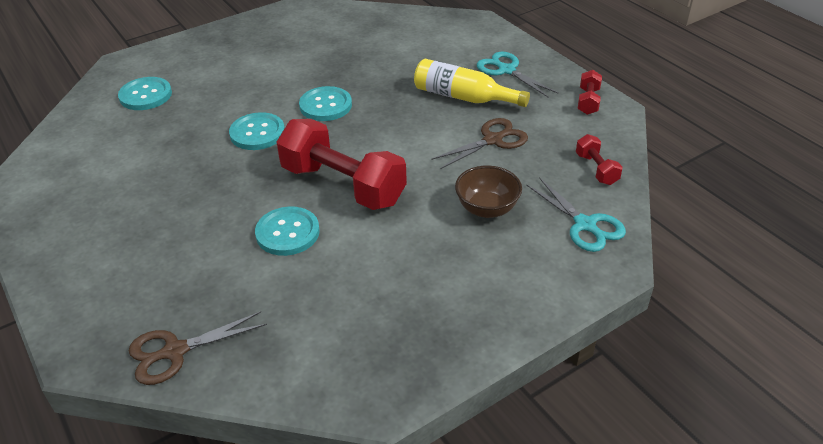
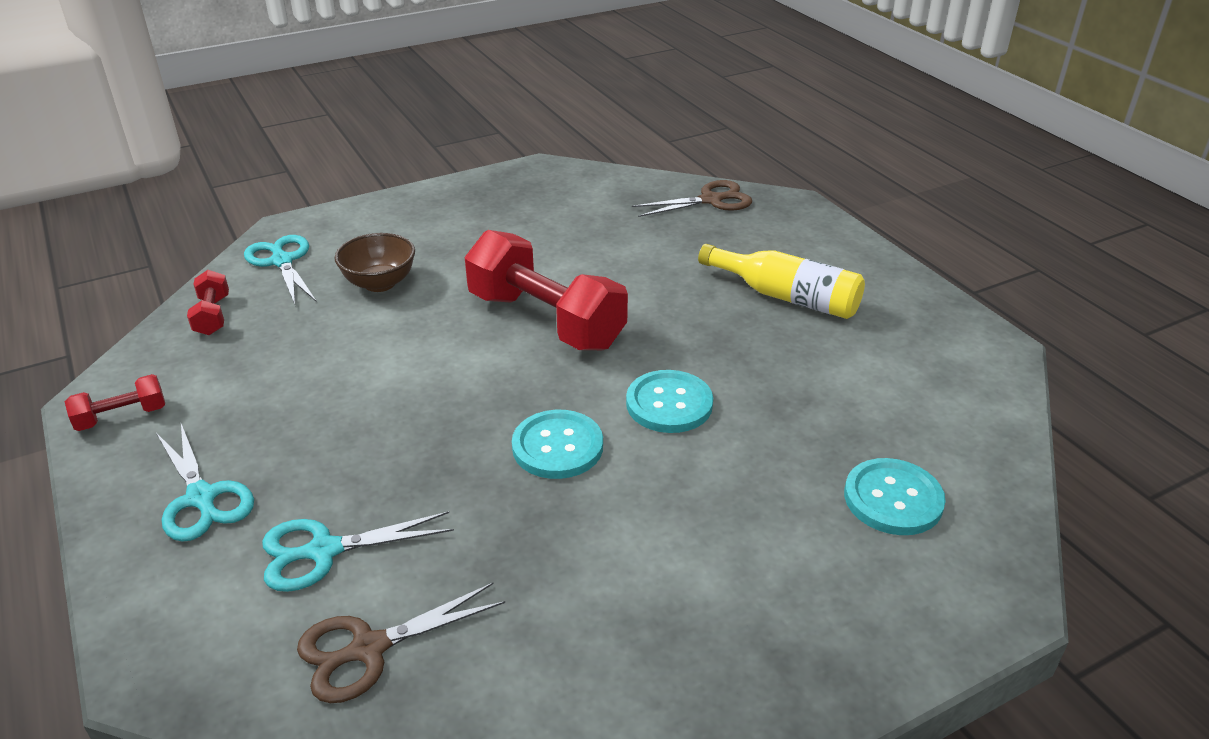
camera: 175 degrees left, 5 degrees down
(287, 233) = (616, 276): turquoise button -> none
(432, 56) = (324, 551): none -> turquoise scissors
(463, 97) = (317, 443): yellow bottle -> yellow bottle (786, 297)
(492, 140) = (318, 364): brown scissors -> brown scissors (369, 648)
(588, 101) = (122, 417): red dumbbell -> red dumbbell turned 45 degrees clockwise

